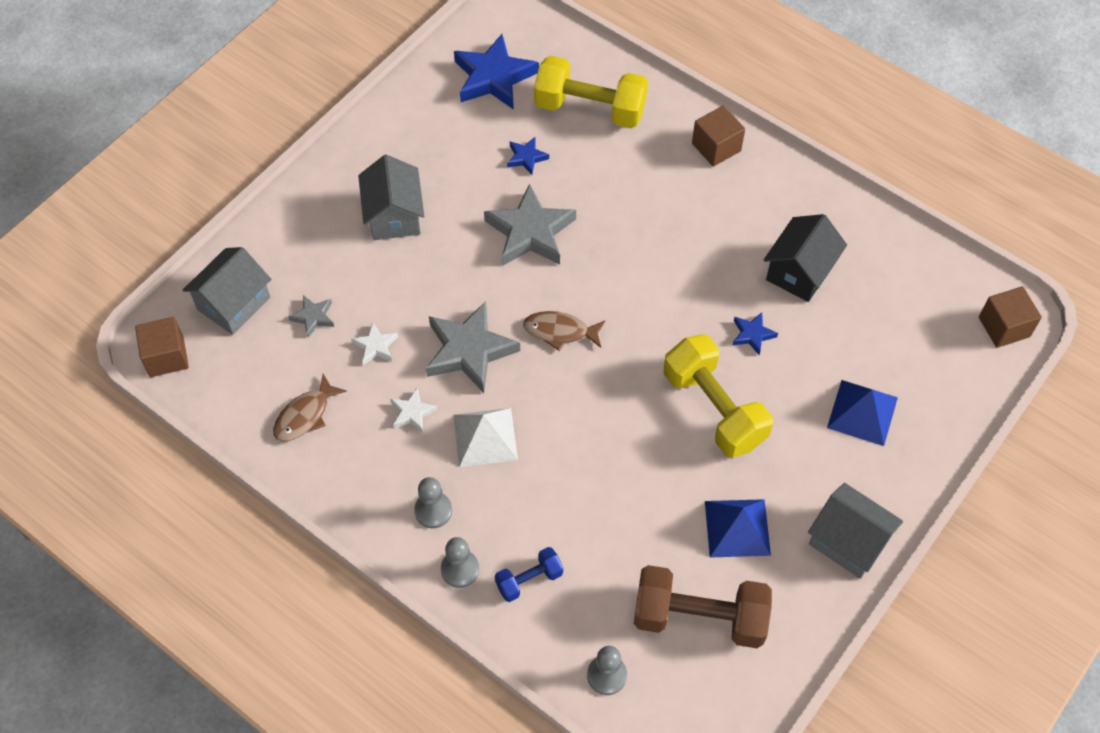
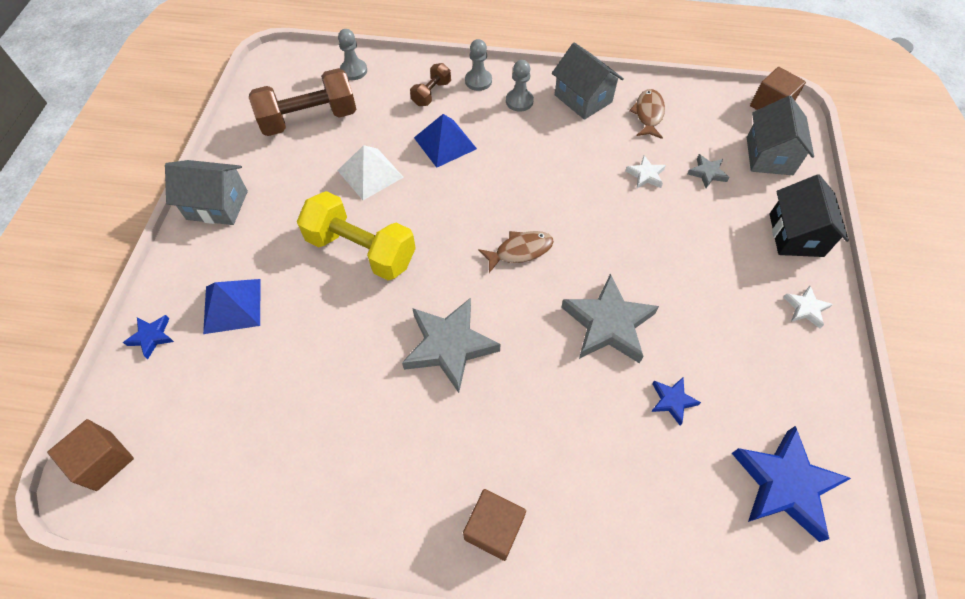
camera: 150 degrees right, 0 degrees up
(394, 216) = (730, 279): grey house -> grey house (583, 98)
(412, 413) = (581, 147): white star -> white star (805, 308)
(469, 351) = (577, 204): grey star -> grey star (449, 346)
(485, 437) = (520, 155): white pyramid -> white pyramid (370, 174)
(529, 580) = (431, 93): blue dumbbell -> brown dumbbell
(590, 109) = (658, 501): yellow dumbbell -> none
(737, 528) = (305, 178): blue pyramid -> blue pyramid (445, 143)
(752, 335) = (356, 327): blue star -> blue star (151, 337)
(800, 272) = (337, 415): black house -> black house (796, 235)

